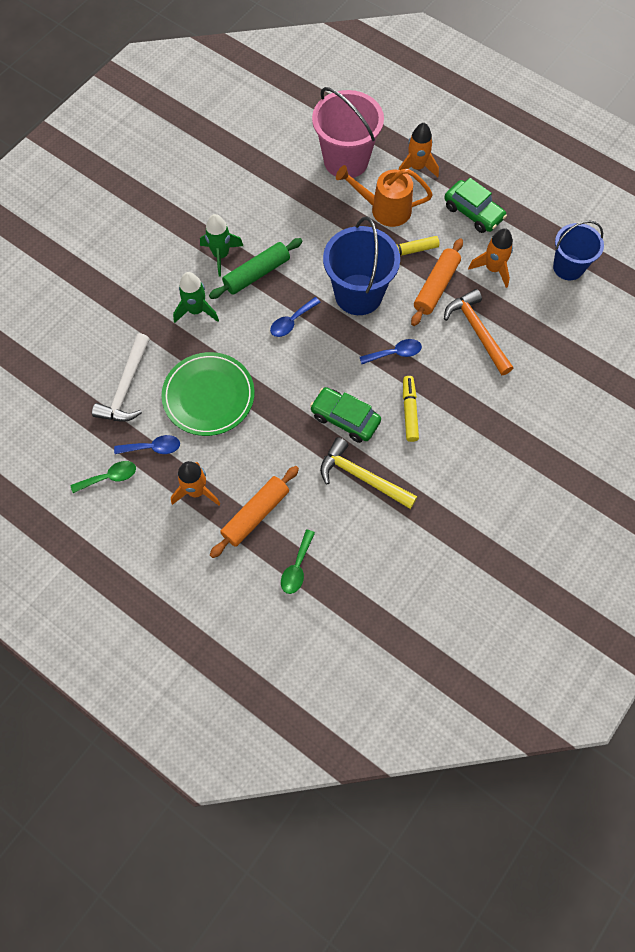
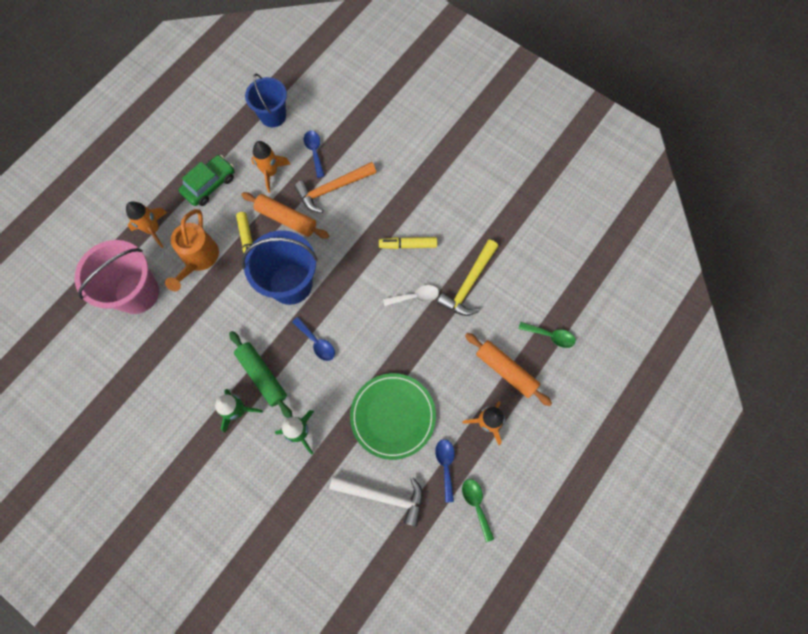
camera: 90 degrees left, 5 degrees up
(345, 419) = (415, 297): green car -> white spoon
(395, 353) = (352, 254): blue spoon -> blue spoon (314, 151)

